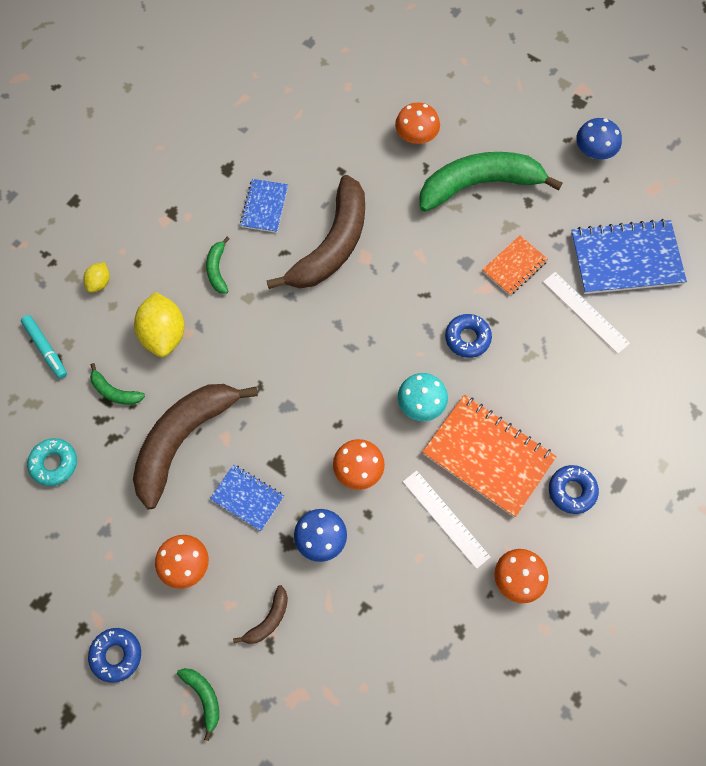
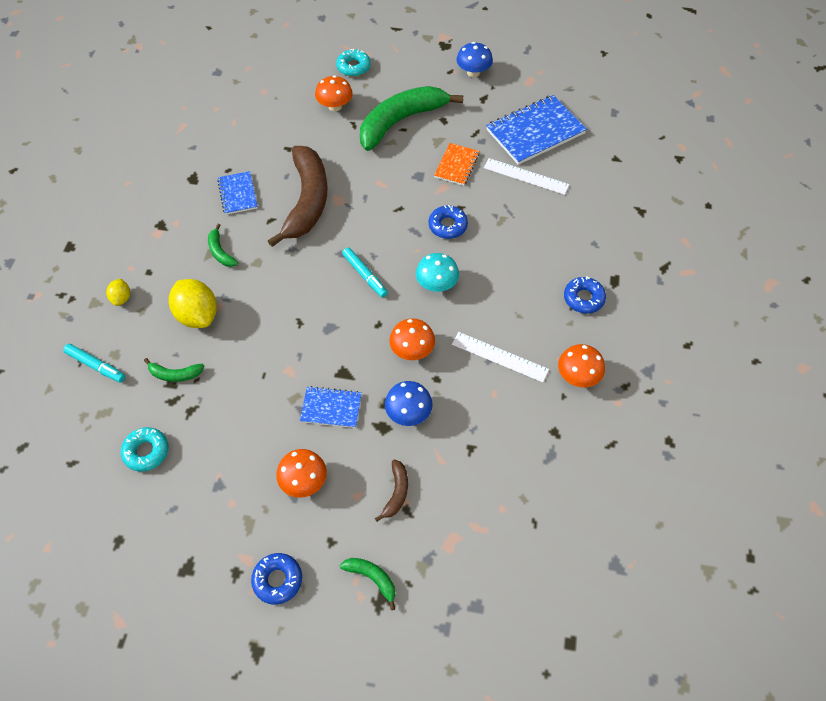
camera: 25 degrees left, 10 degrees down
(183, 439) = (254, 386): brown banana -> none
(351, 361) = (365, 275): none -> turquoise marker
(460, 92) = (353, 67): none -> turquoise donut
(488, 456) = (508, 300): orange notebook -> none

